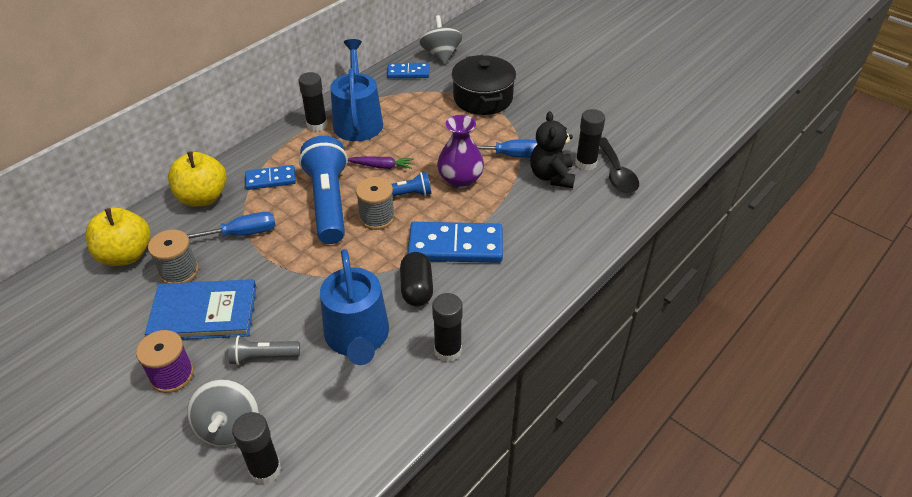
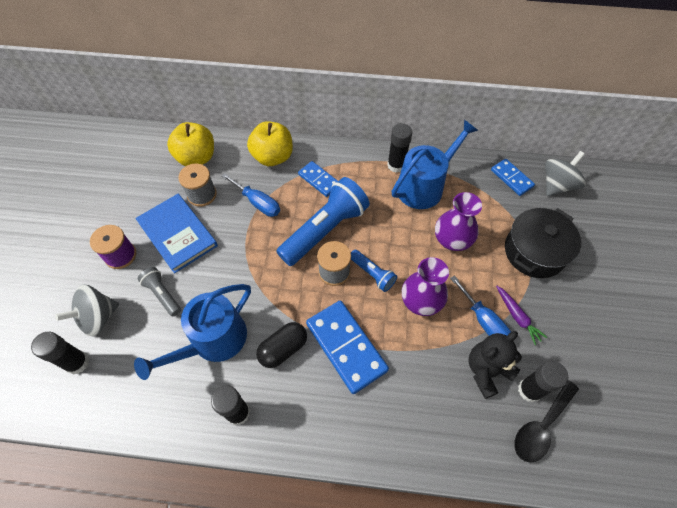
camera: 55 degrees right, 15 degrees up
(381, 166) = (389, 236): purple carrot -> purple carrot (517, 317)
(425, 133) = (452, 239): none -> purple vase

